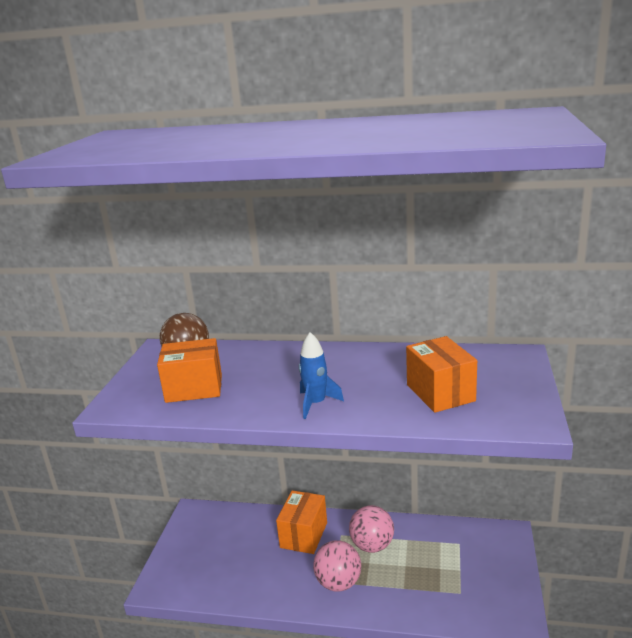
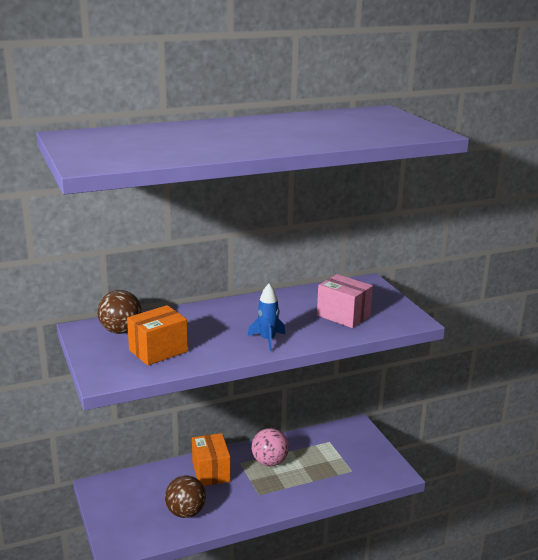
camera: 35 degrees left, 0 degrees up
(245, 573) = (186, 512): none -> brown ball
(338, 583) = (264, 493): pink ball -> none
(440, 393) = (343, 315): orange box -> pink box

